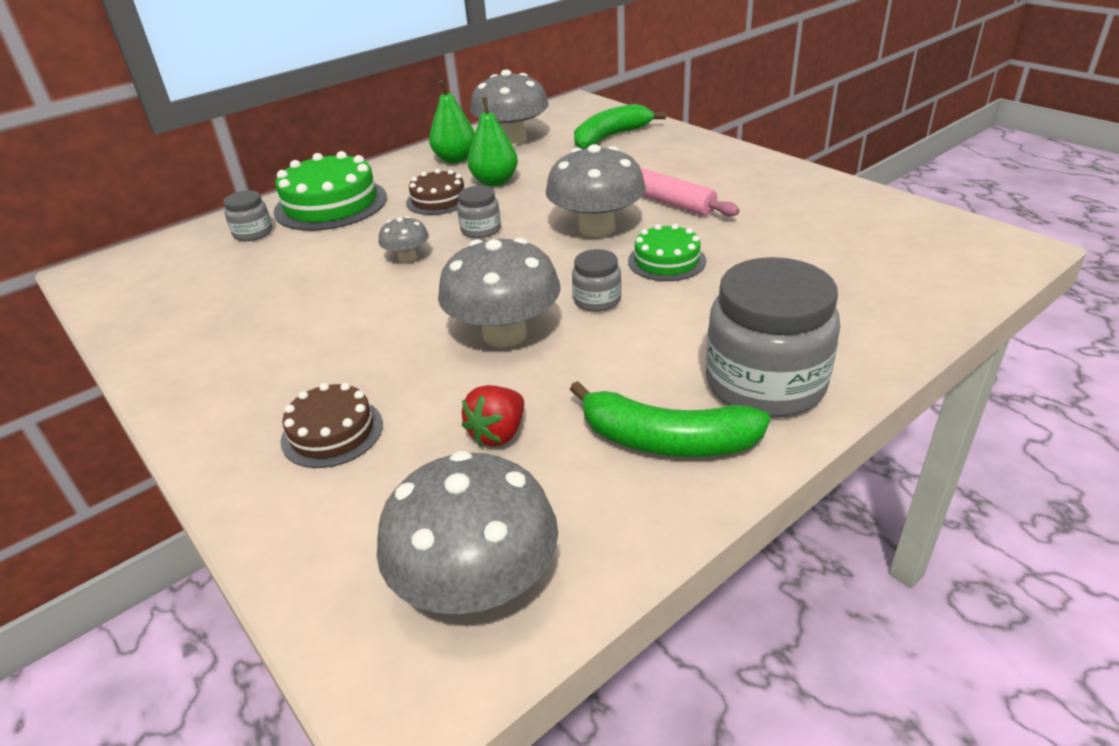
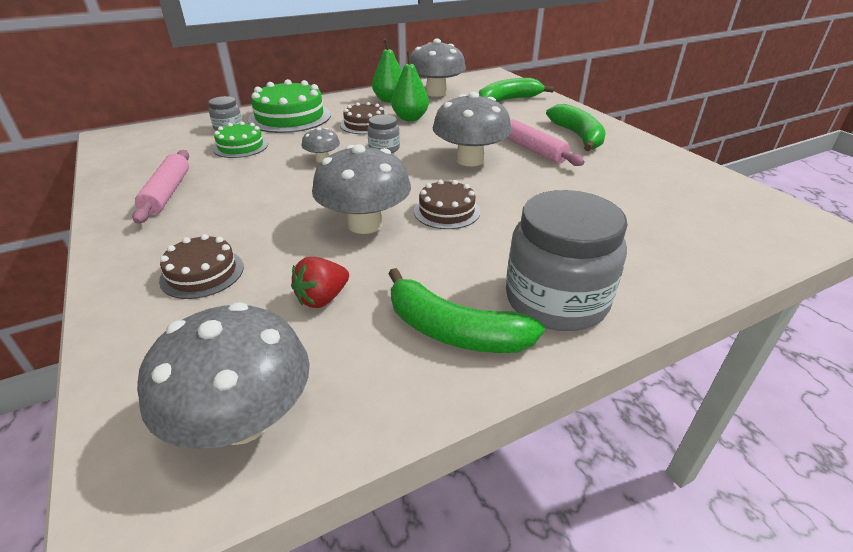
camera: 10 degrees right, 0 degrees up
(222, 338) = (167, 193): none -> pink rolling pin
(597, 300) = (446, 211): grey jar -> brown cake
(666, 261) = (513, 191): green cake -> green cake (240, 146)
(716, 175) = (578, 136): none -> green banana

